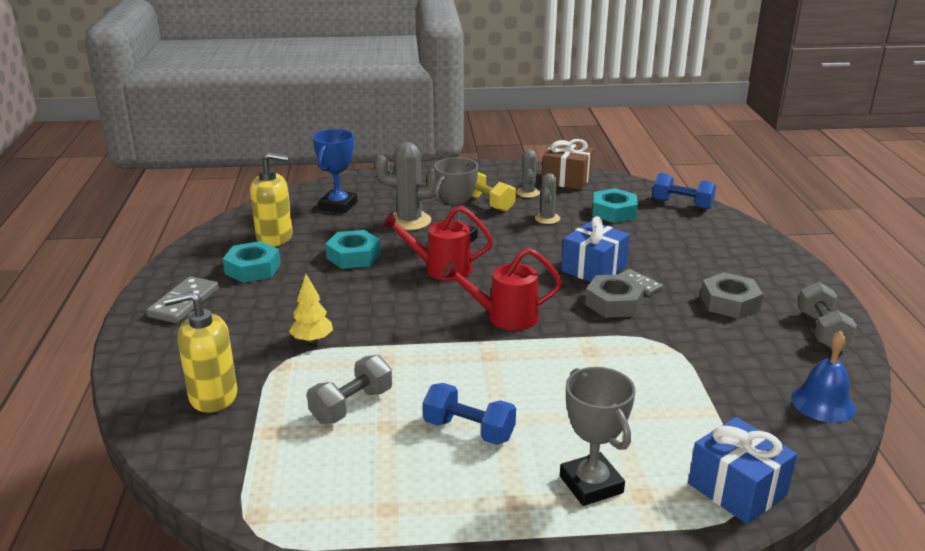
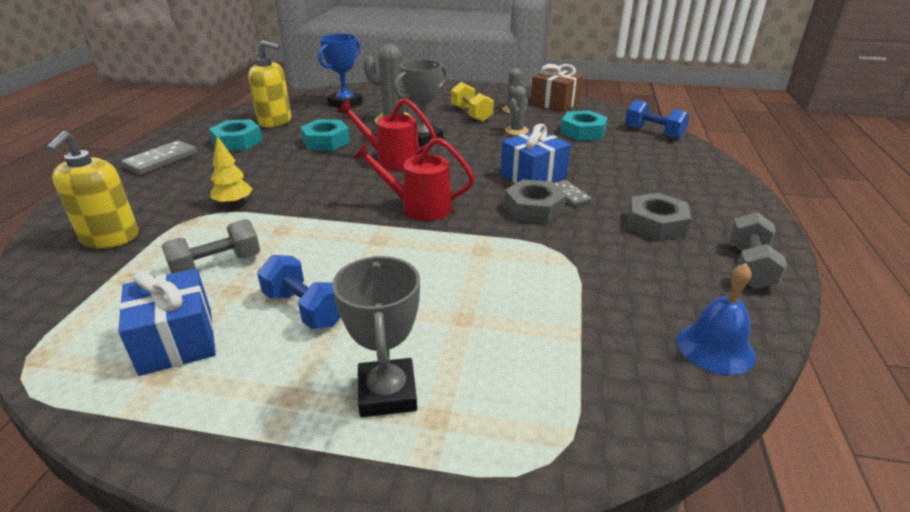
camera: 15 degrees right, 5 degrees up
(213, 396) = (110, 238): yellow soap dispenser -> yellow soap dispenser turned 90 degrees counterclockwise
(737, 489) = (554, 435): blue gift -> blue gift (177, 341)

